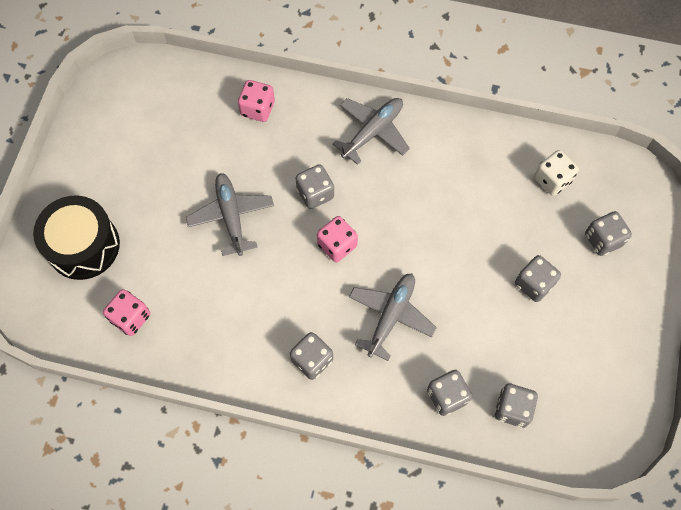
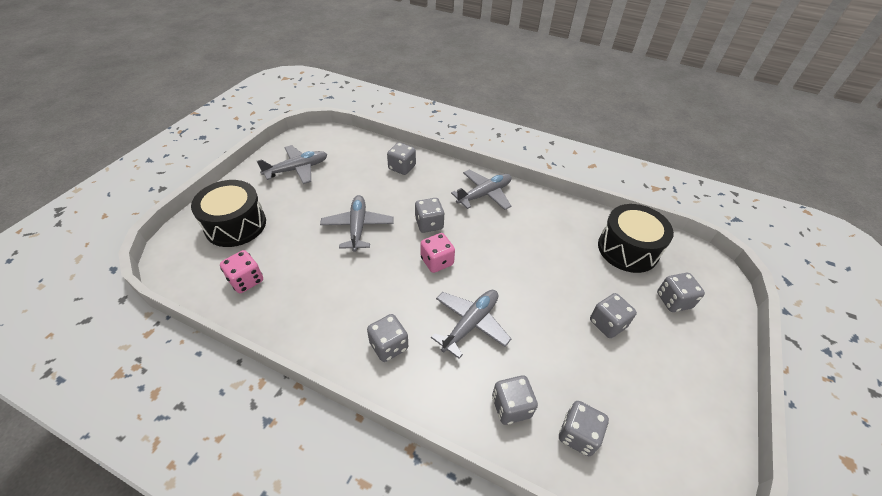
camera: 10 degrees right, 20 degrees down
(123, 141) = (297, 169): none -> grey plane
(257, 109) = (402, 167): pink dice -> grey dice
(552, 180) = (627, 249): white dice -> black drum

